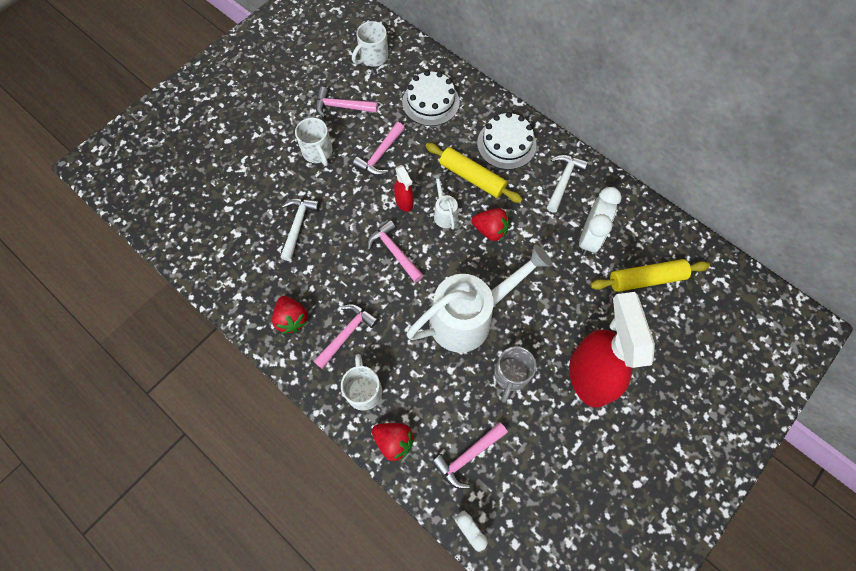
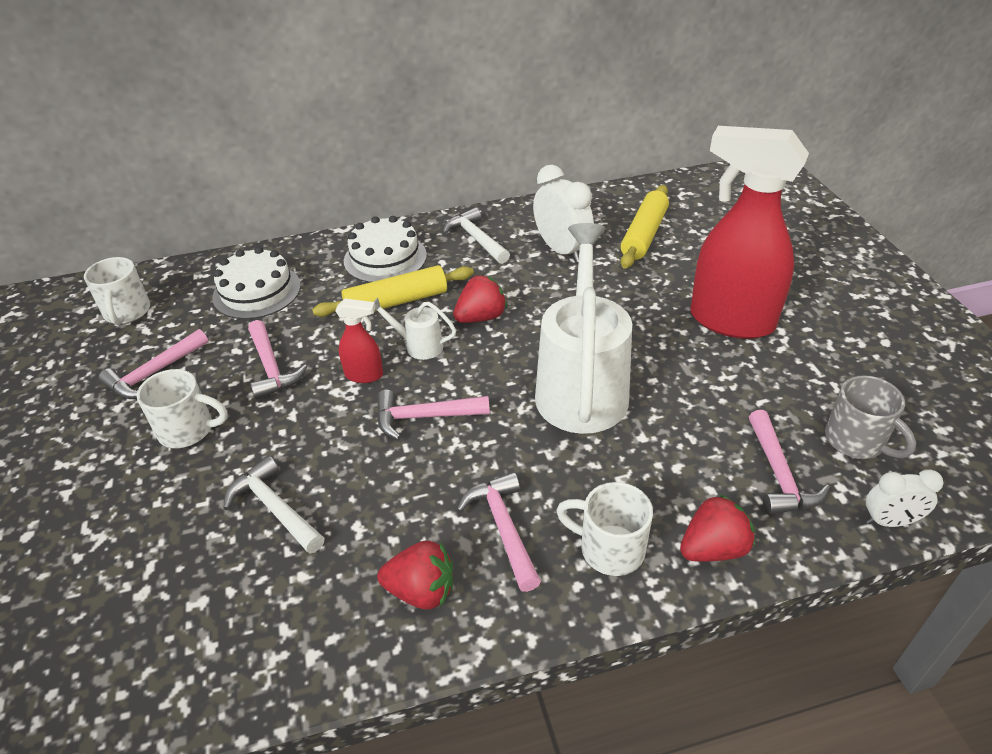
camera: 55 degrees left, 25 degrees down
(511, 375) = (688, 384): grey mug -> grey mug (856, 441)

